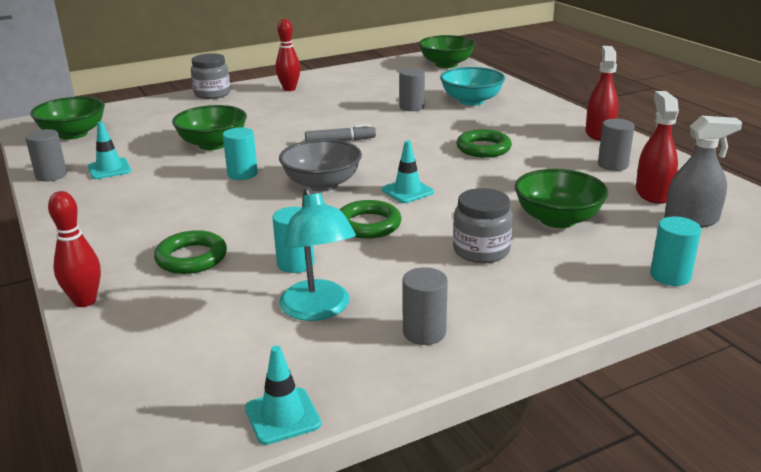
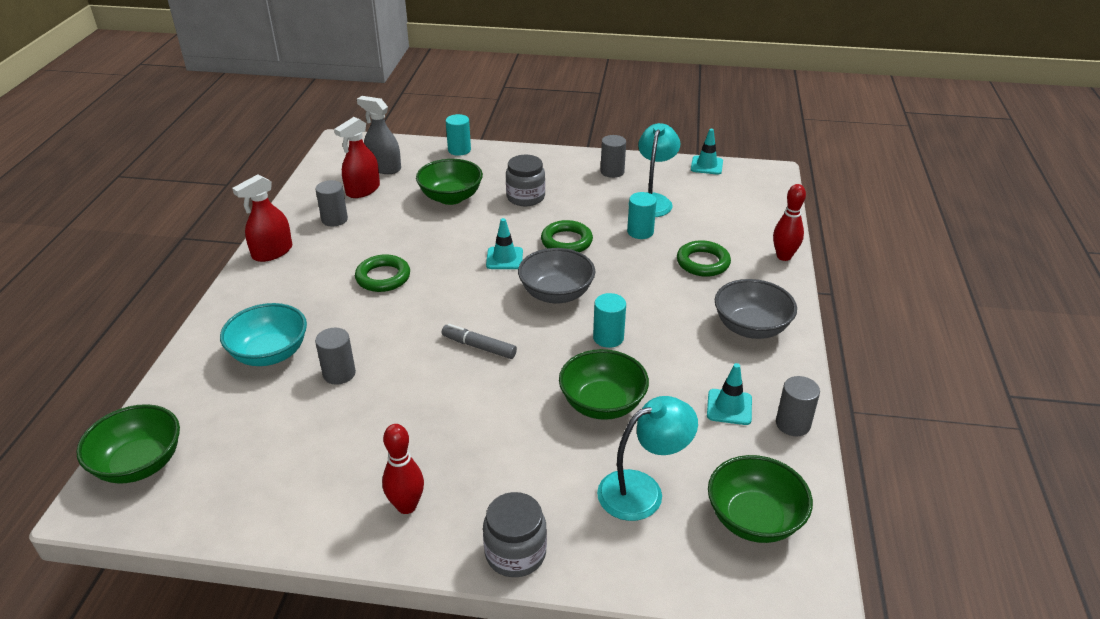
camera: 145 degrees left, 10 degrees up
(107, 220) = (751, 327): none -> grey bowl
(154, 125) = (642, 490): none -> turquoise lamp

